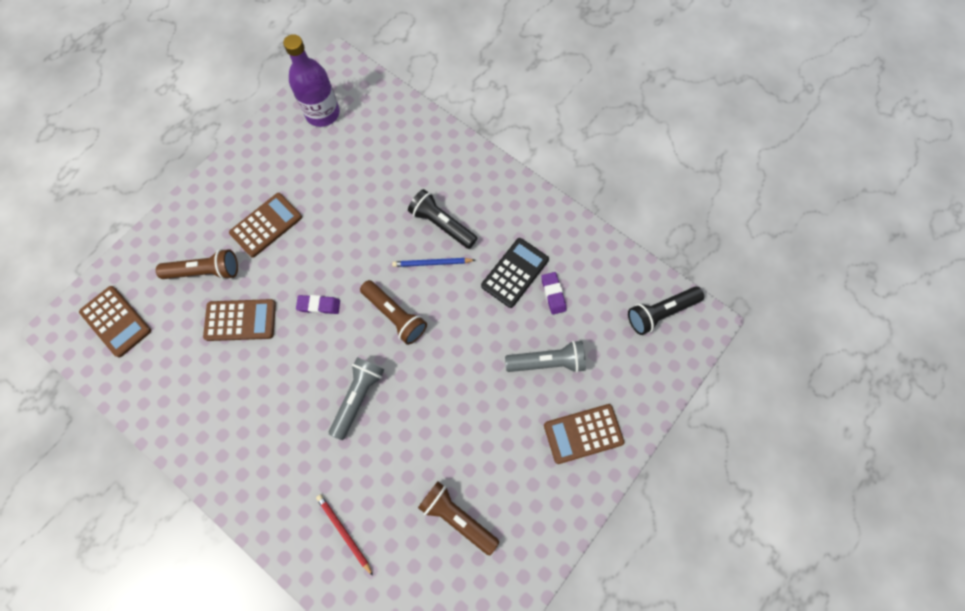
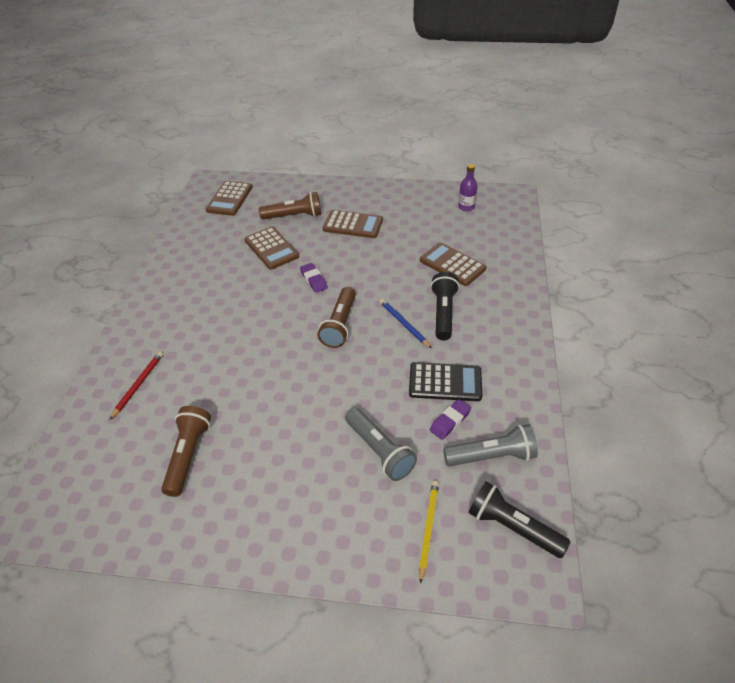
camera: 60 degrees right, 25 degrees down
(205, 271) = (294, 216): brown flashlight -> brown flashlight turned 60 degrees counterclockwise
(322, 113) = (466, 207): purple bottle -> purple bottle, size x0.53
(358, 397) = (255, 338): grey flashlight -> grey flashlight (492, 456)
(583, 434) = (328, 519): brown calculator -> brown calculator (452, 265)
(631, 368) = (428, 529): none -> yellow pencil

